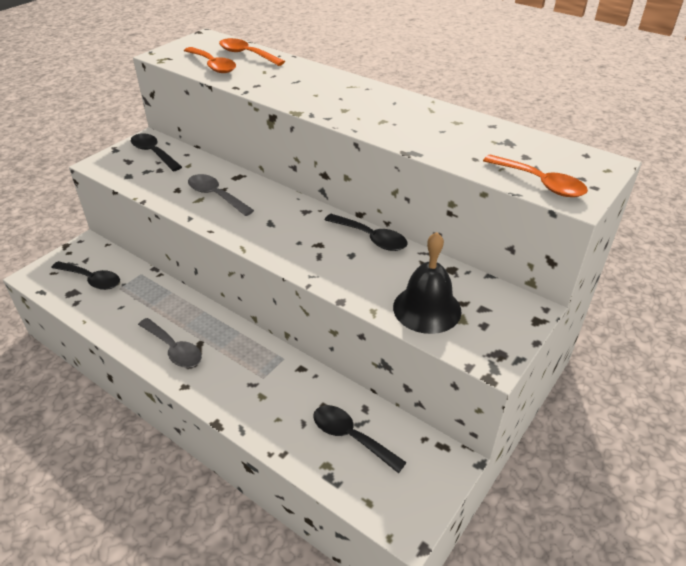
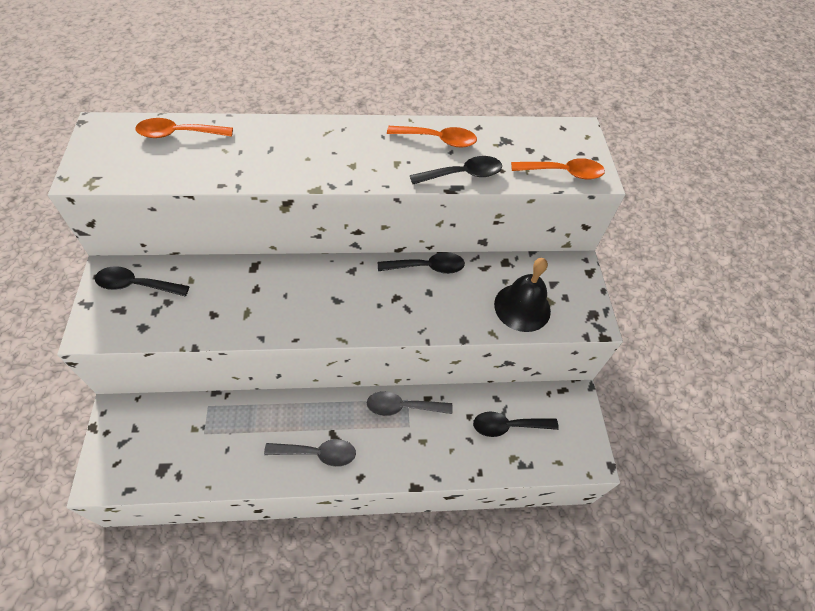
camera: 45 degrees left, 15 degrees up
(91, 279) = (166, 443): black spoon -> black spoon (462, 174)
(212, 65) = (160, 166): orange spoon -> orange spoon (438, 140)
(216, 196) = (258, 299): grey spoon -> grey spoon (403, 407)

